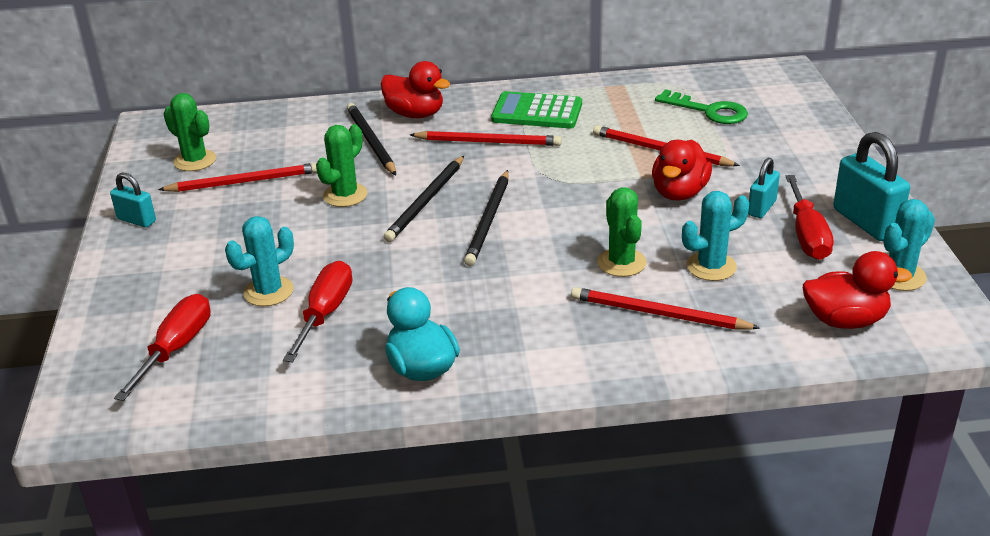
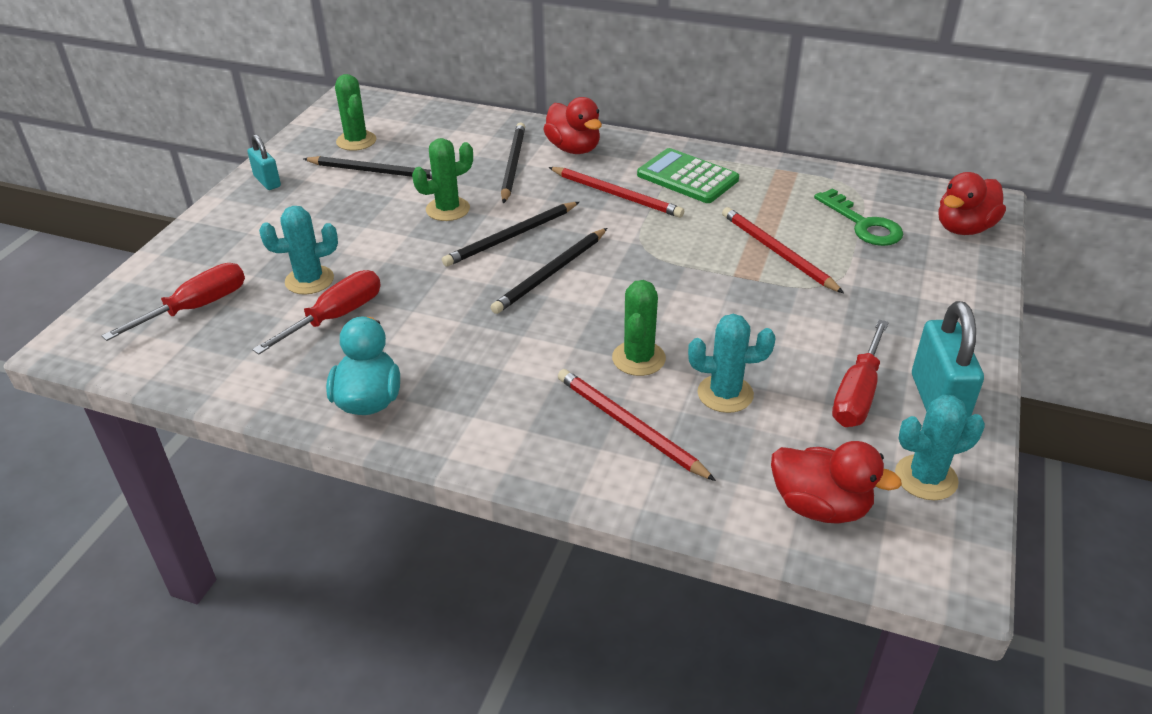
camera: 25 degrees right, 5 degrees up
(244, 182) = (377, 172): red pencil -> black pencil
(679, 193) = (758, 303): red duck -> red duck (964, 228)
(762, 208) = (833, 347): turquoise padlock -> none

